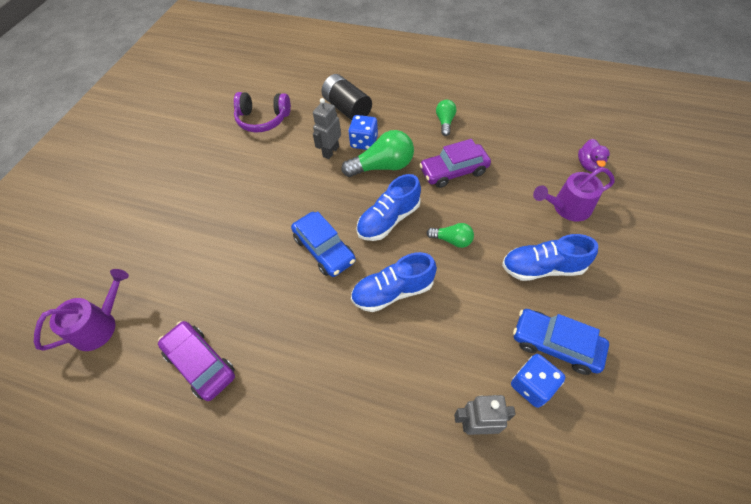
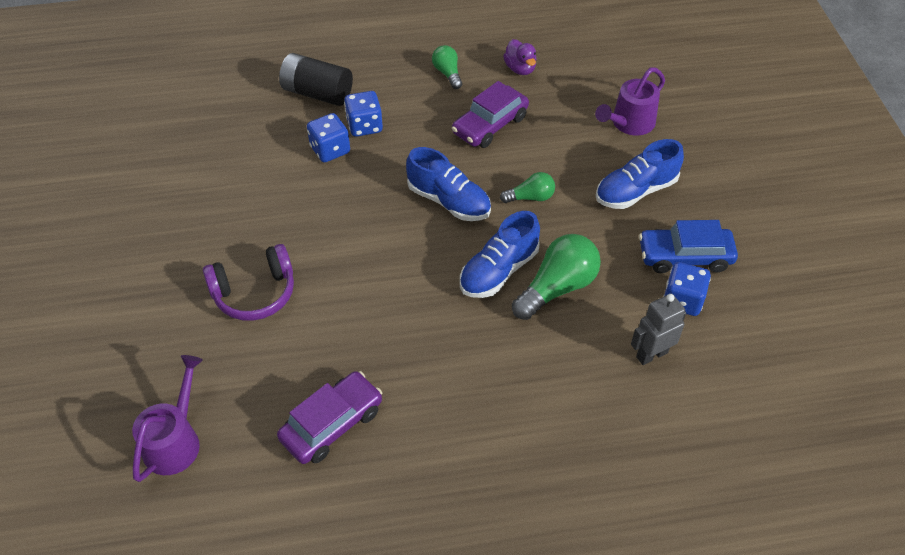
camera: 30 degrees left, 5 degrees down
(201, 363) = (332, 424): purple car -> purple car turned 120 degrees clockwise
(263, 119) = (213, 139): purple headphones -> purple headphones (255, 293)
(324, 249) = (395, 258): blue car -> none
(330, 151) = (330, 150): grey robot -> blue dice
(382, 166) = (405, 146): green light bulb -> green light bulb (557, 287)
(388, 220) = (449, 201): blue shoe -> blue shoe turned 75 degrees counterclockwise
(589, 165) = (628, 72): purple duck -> purple duck (520, 69)

